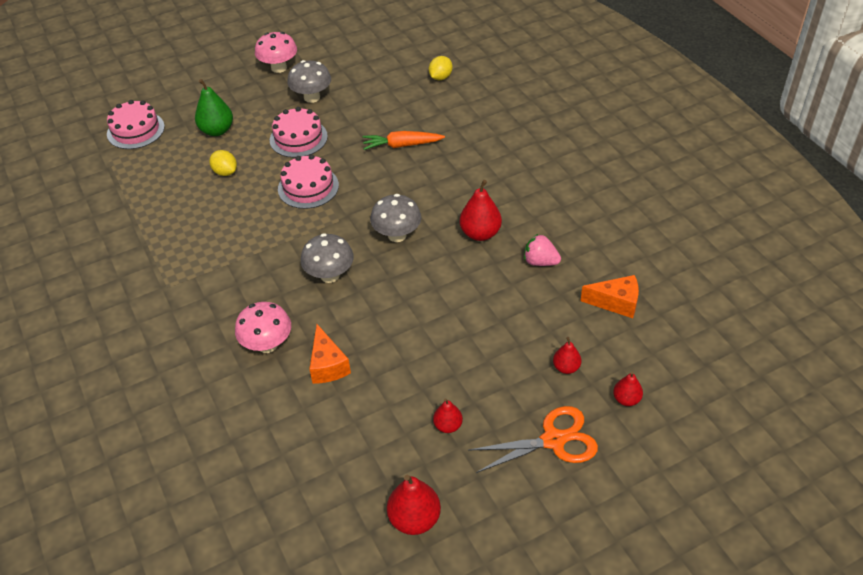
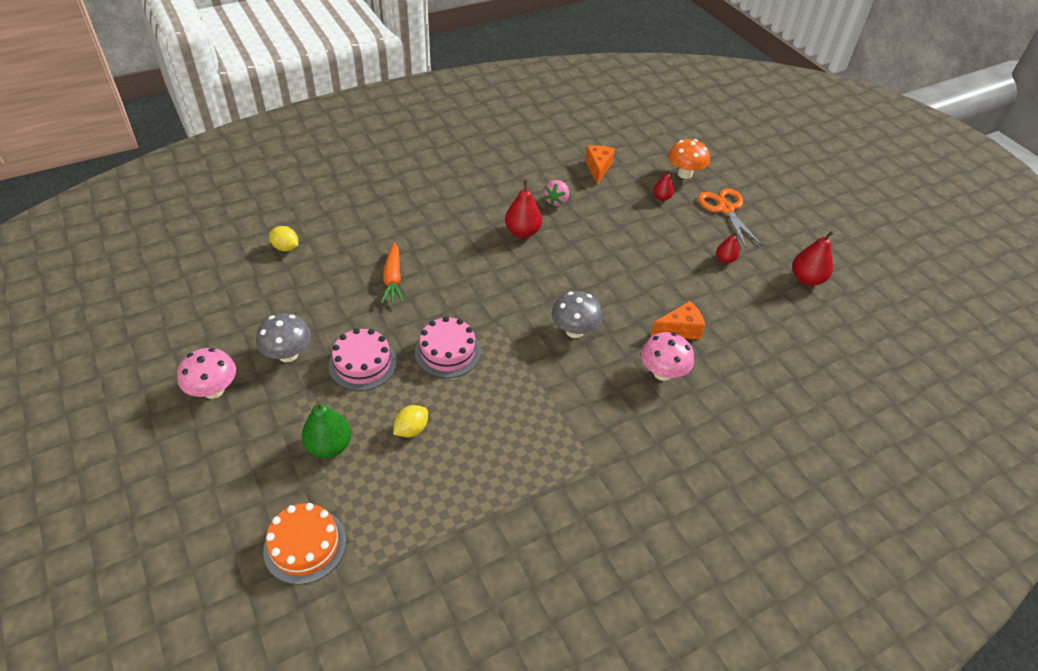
camera: 95 degrees left, 0 degrees up
(135, 130) = (305, 545): pink cake -> orange cake
(397, 235) = (522, 284): grey mushroom -> none
(626, 399) = (684, 174): red pear -> orange mushroom

